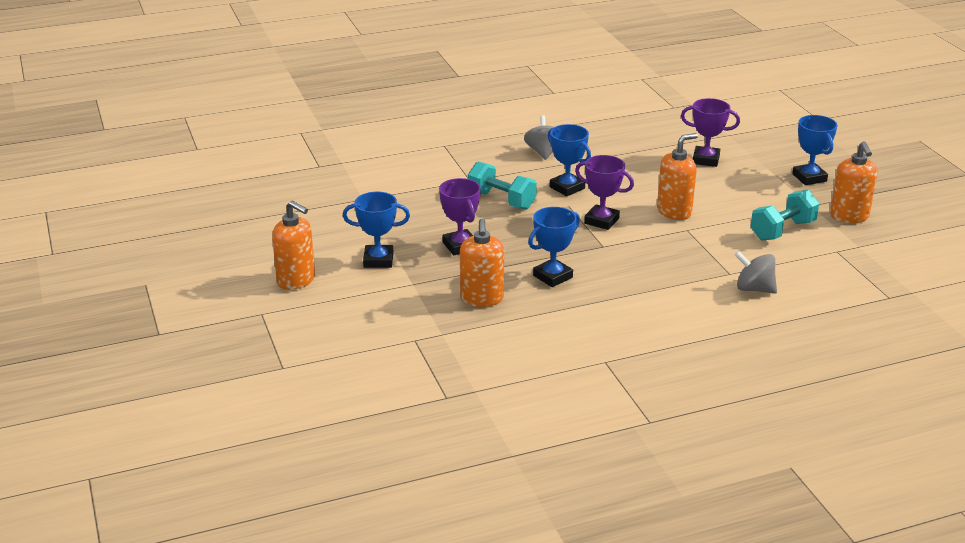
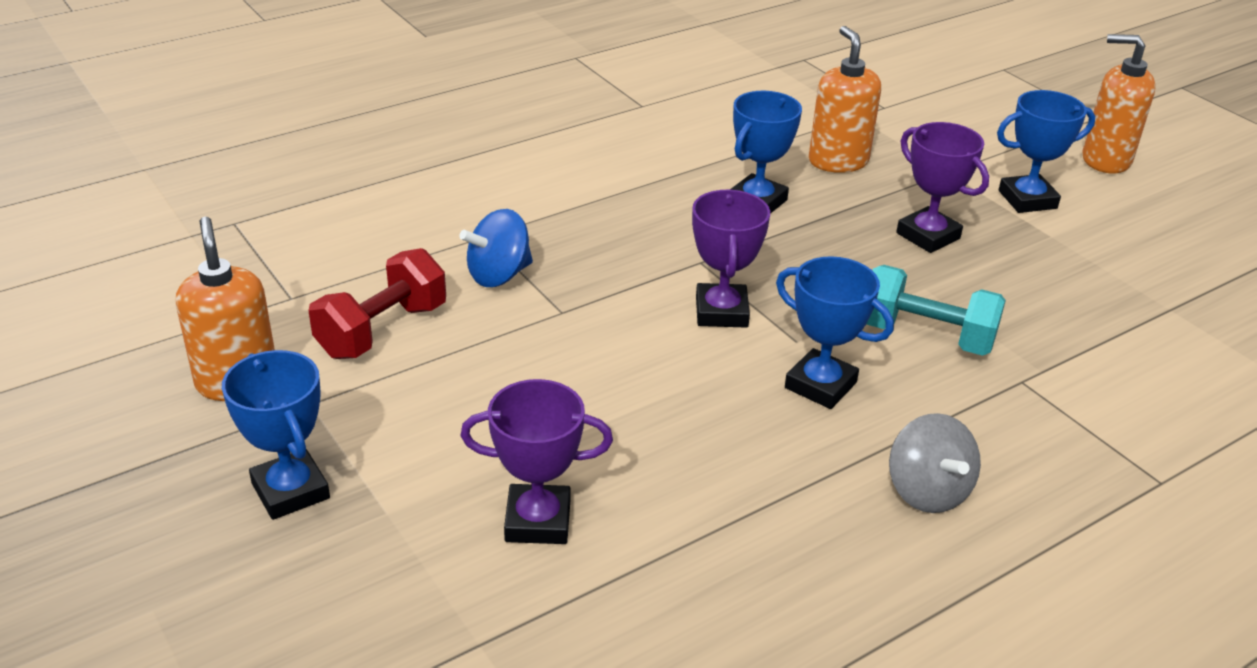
camera: 165 degrees right, 5 degrees up
(601, 221) = (721, 312): purple trophy -> purple trophy turned 75 degrees clockwise
(674, 212) = (591, 350): orange soap dispenser -> none
(721, 250) = (499, 275): none -> blue spinning top
(754, 289) = (447, 214): grey spinning top -> none
(782, 230) = (382, 330): turquoise dumbbell -> red dumbbell

